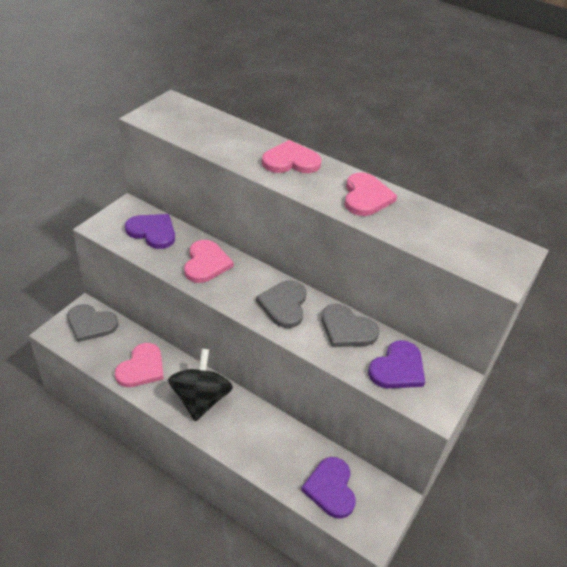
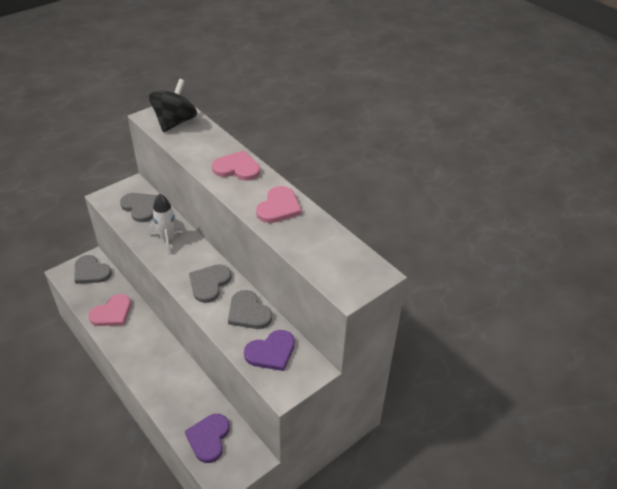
camera: 20 degrees right, 0 degrees up
(152, 232) = (140, 207): purple heart -> grey heart
(200, 399) = (144, 346): black spinning top -> black spinning top (175, 122)
(206, 263) = (167, 239): pink heart -> white rocket

